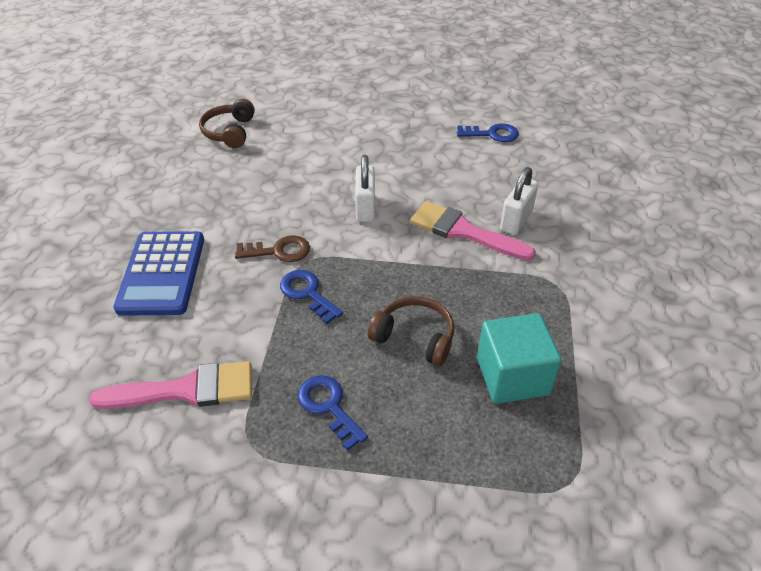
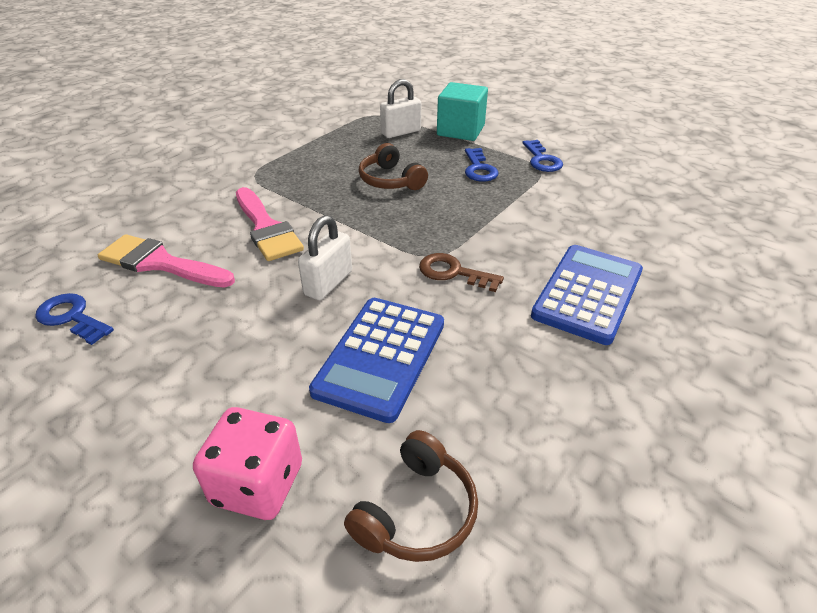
camera: 150 degrees left, 5 degrees down
(186, 390) = (578, 203): pink brush -> pink brush (160, 263)
(290, 179) = (381, 357): none -> blue calculator
(306, 117) = (258, 484): none -> pink dice
(307, 293) = (449, 230): blue key -> blue key (542, 160)
(512, 376) = (351, 148): turquoise cube -> turquoise cube (460, 130)
(516, 220) = (210, 220): white padlock -> white padlock (401, 132)

